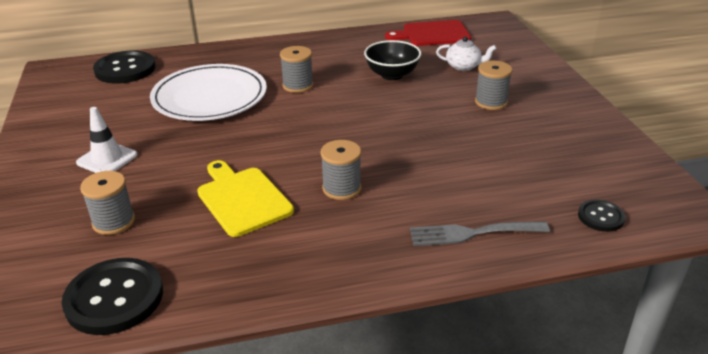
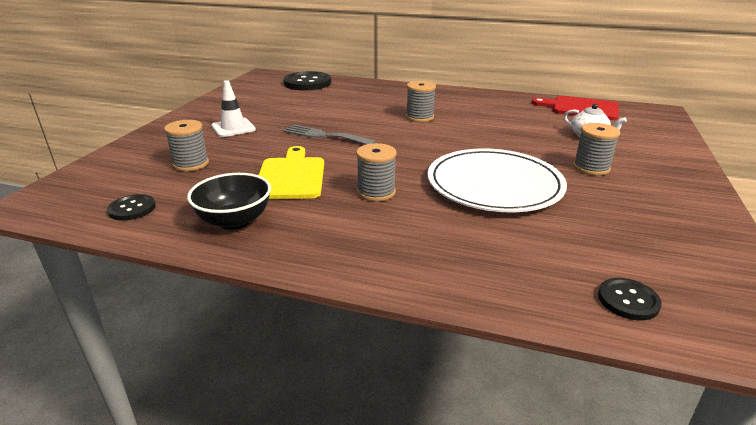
camera: 30 degrees right, 5 degrees down
(114, 298) = (132, 209): black button -> black button, size x0.53
(209, 97) = (344, 109): white plate -> white plate (494, 185)
(392, 75) = (510, 127): black bowl -> black bowl (234, 221)
(472, 233) = (459, 264): grey fork -> grey fork (324, 136)

